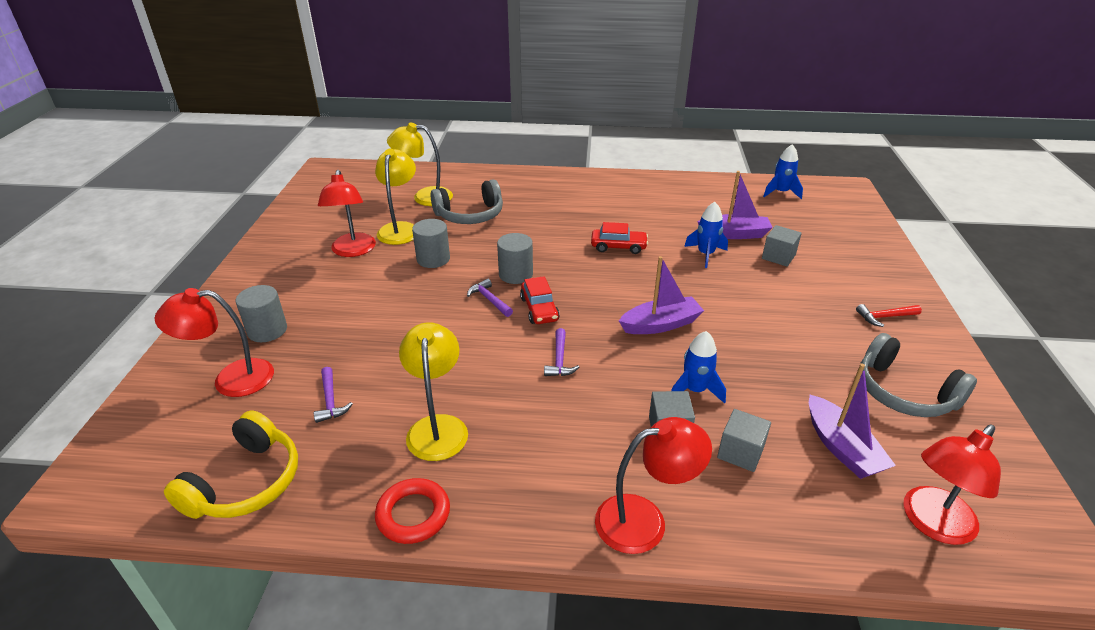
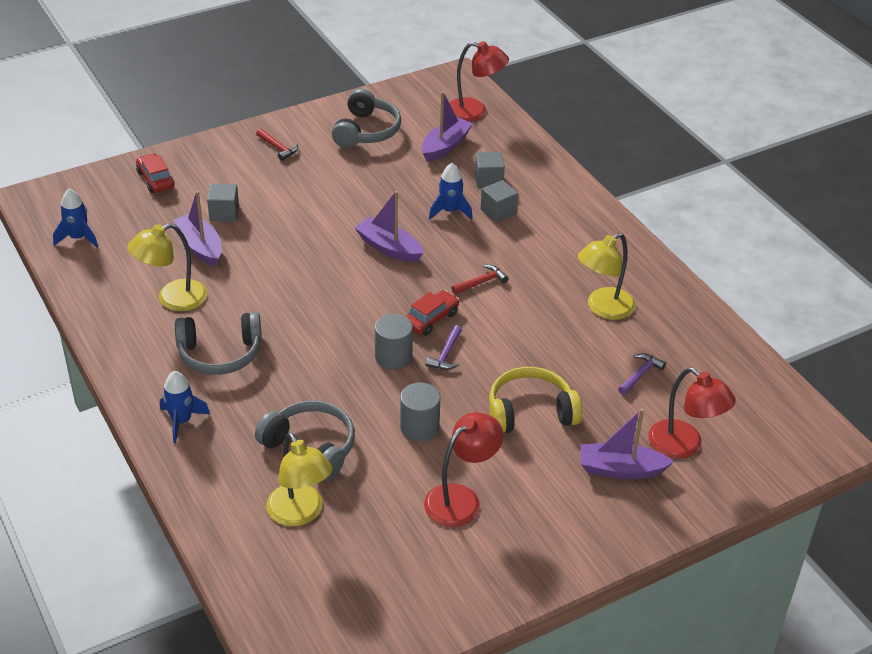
camera: 125 degrees left, 5 degrees up
(246, 482) = (735, 366): yellow headphones -> yellow headphones (530, 412)
(267, 330) = (620, 469): grey cylinder -> purple boat
(400, 229) = (388, 489): yellow lamp -> yellow lamp (172, 299)
(413, 514) = (670, 283): red ring -> none
(559, 359) = (481, 282): purple hammer -> red hammer
(596, 210) = (220, 354): none -> grey headphones
(618, 247) = (286, 311): red car -> red car (155, 180)
(644, 520) = (576, 200): red lamp -> none
(705, 254) = (255, 254): blue rocket -> blue rocket (181, 421)

